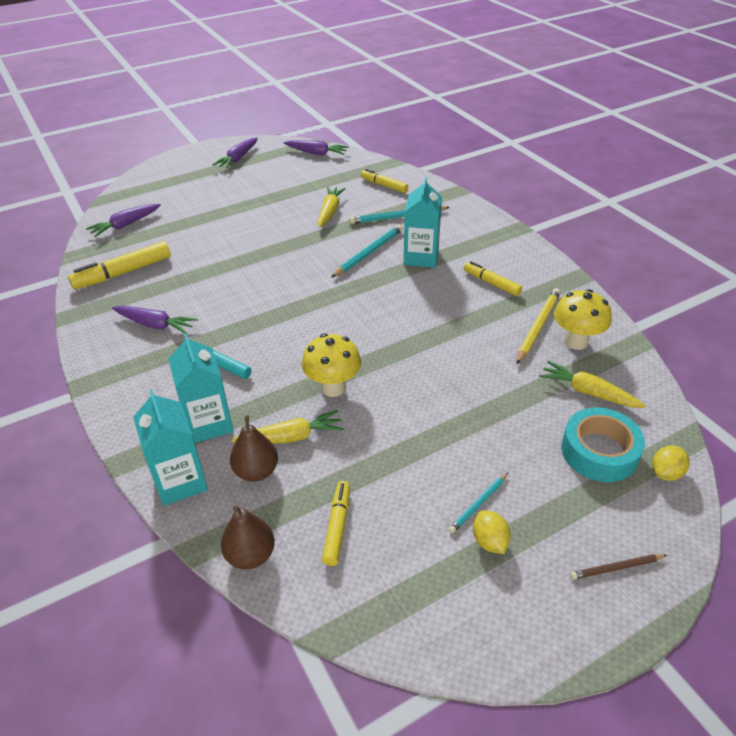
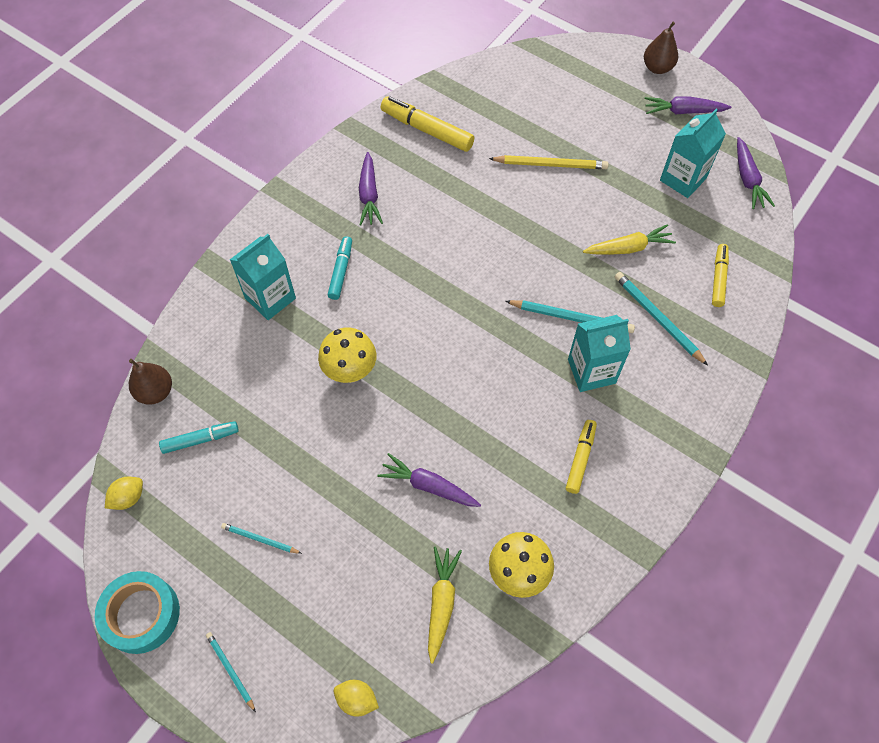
camera: 65 degrees right, 20 degrees up
(125, 225) = (500, 88): purple carrot -> purple carrot (428, 486)
(180, 481) = (205, 311): turquoise carton -> turquoise carton (683, 179)
(256, 471) = (233, 357): brown pear -> brown pear (657, 68)
(291, 437) = (279, 365): yellow carrot -> none
(337, 527) = (200, 439): yellow marker -> turquoise marker
(489, 541) = (224, 560): yellow lemon -> yellow lemon (128, 498)
(538, 327) = (525, 528): yellow pencil -> yellow pencil (550, 164)
(599, 452) = (361, 630): turquoise tape -> turquoise tape (141, 614)
(616, 568) = (230, 670): brown pencil -> turquoise pencil

